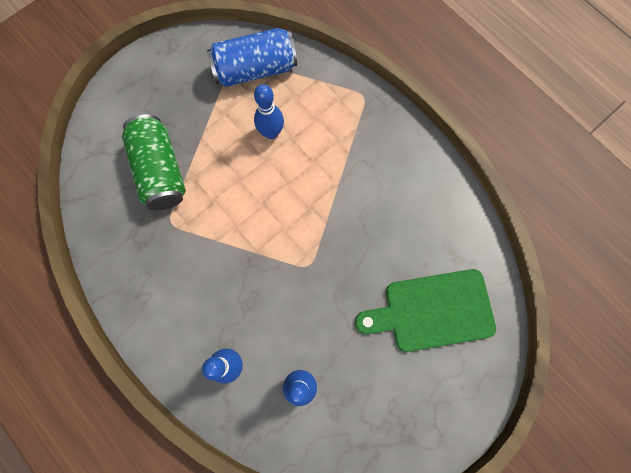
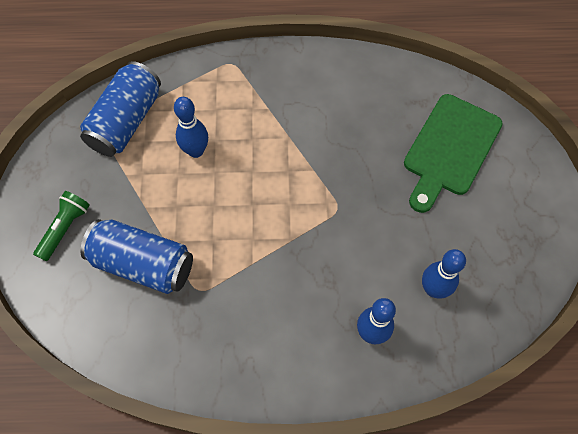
camera: 50 degrees left, 10 degrees down
(146, 102) = (65, 228): none -> green flashlight
(160, 171) = (143, 264): green can -> blue can

